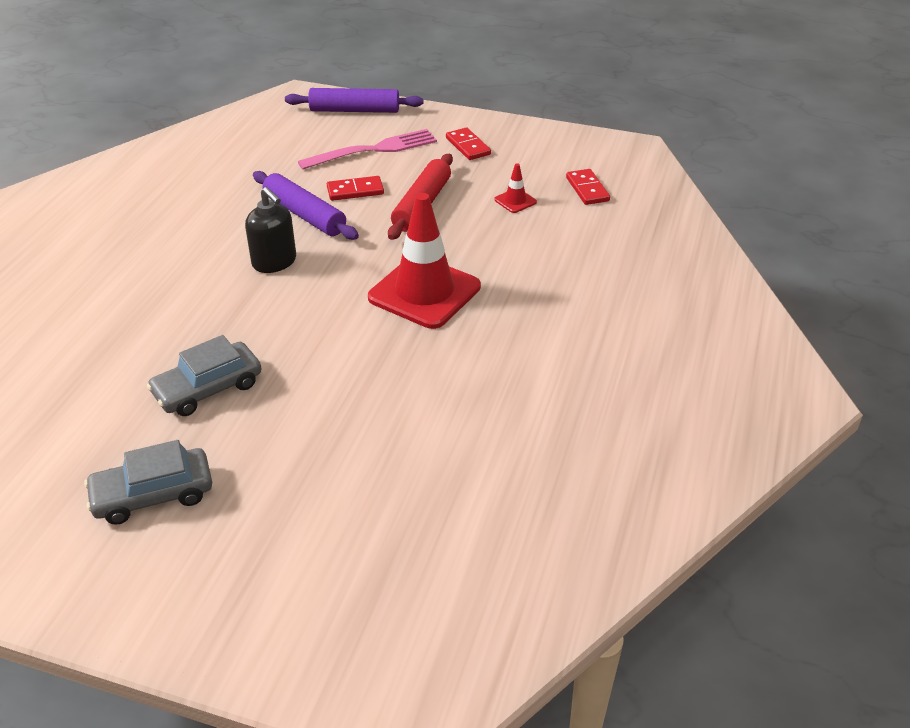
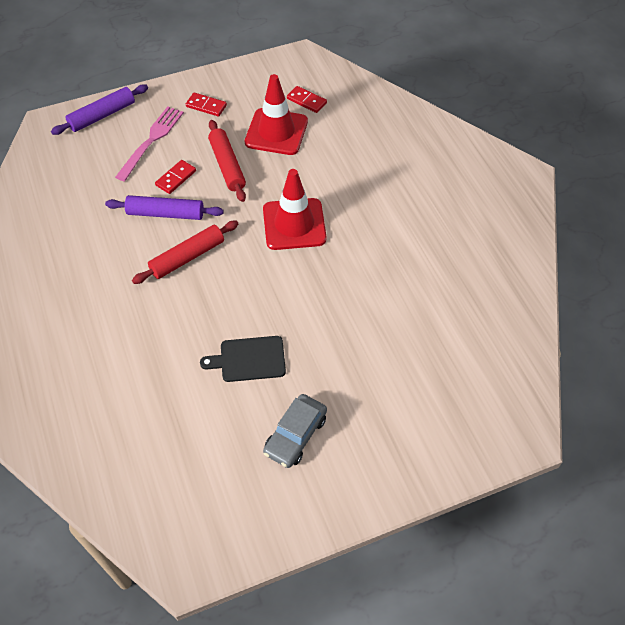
camera: 40 degrees left, 15 degrees up
(208, 388) = (249, 359): grey car -> black cutting board
(274, 262) = (187, 257): black soap dispenser -> red rolling pin
(515, 201) = (276, 132): red traffic cone -> red traffic cone, size x2.40

